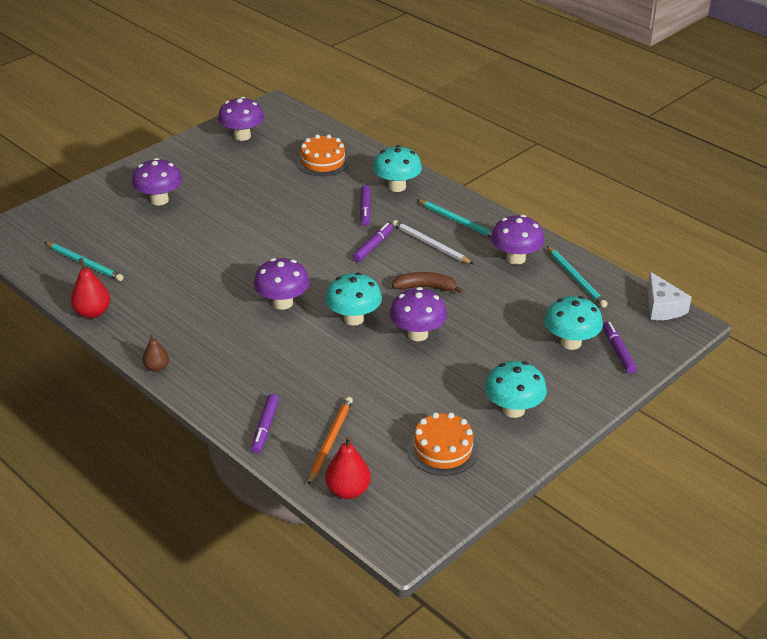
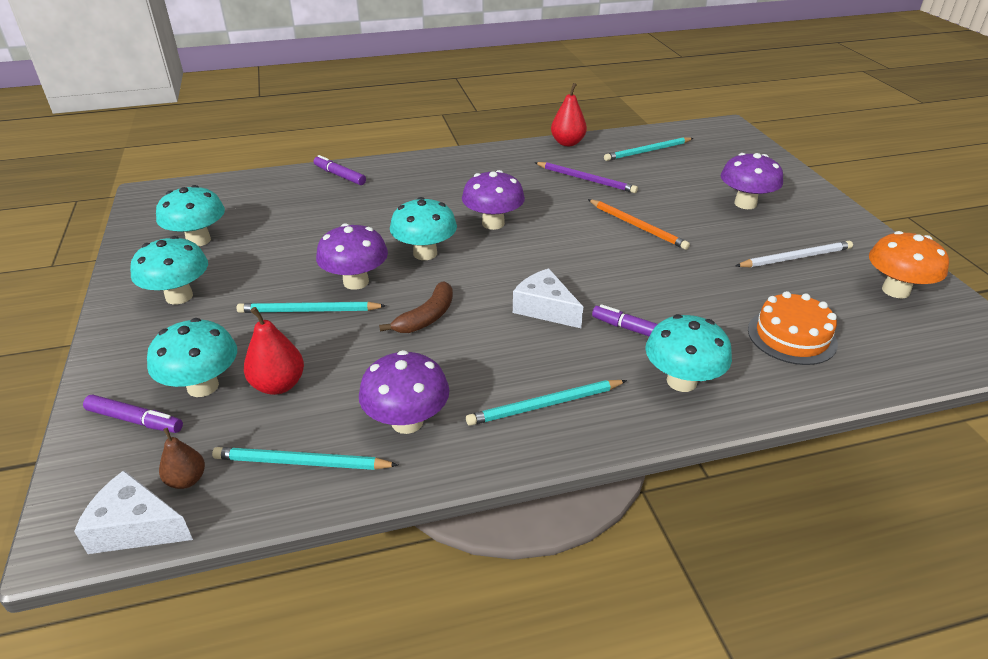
camera: 120 degrees right, 0 degrees up
(157, 367) = (465, 152): brown pear -> brown pear (187, 480)
(168, 280) = (586, 179): none -> purple pencil
(242, 136) = (895, 290): purple mushroom -> orange mushroom
(330, 441) = (286, 196): orange pencil -> orange pencil (637, 226)
(348, 490) = (228, 188): red pear -> red pear (278, 385)
(373, 246) = (545, 308): purple marker -> white cheese
(430, 244) = (510, 355): white pencil -> white pencil (795, 258)
(443, 450) = (198, 240): orange cake -> turquoise mushroom
(467, 339) = (309, 311): none -> turquoise pencil

